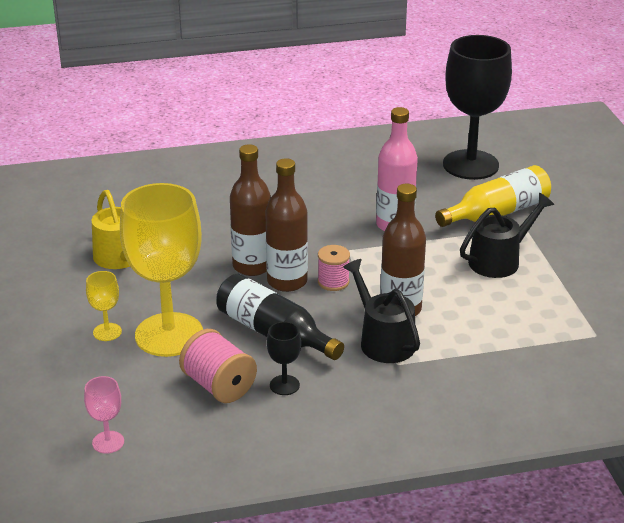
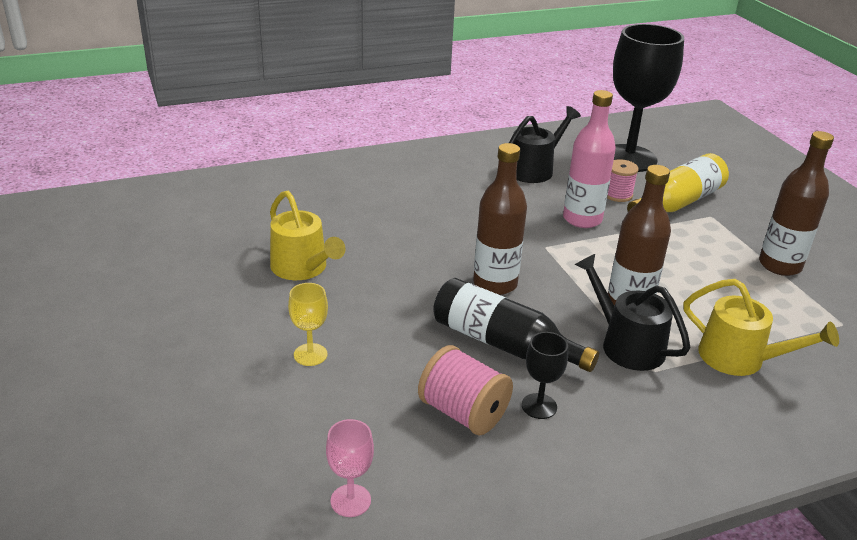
camera: 10 degrees left, 0 degrees up
(169, 335) = (384, 353): yellow goblet -> none
(252, 266) = (451, 269): brown bottle -> brown bottle (780, 265)
(333, 282) = (544, 281): pink spool -> pink spool (617, 195)
(480, 359) = (739, 358): none -> yellow watering can
(499, 260) = (704, 250): black watering can -> black watering can (534, 169)

